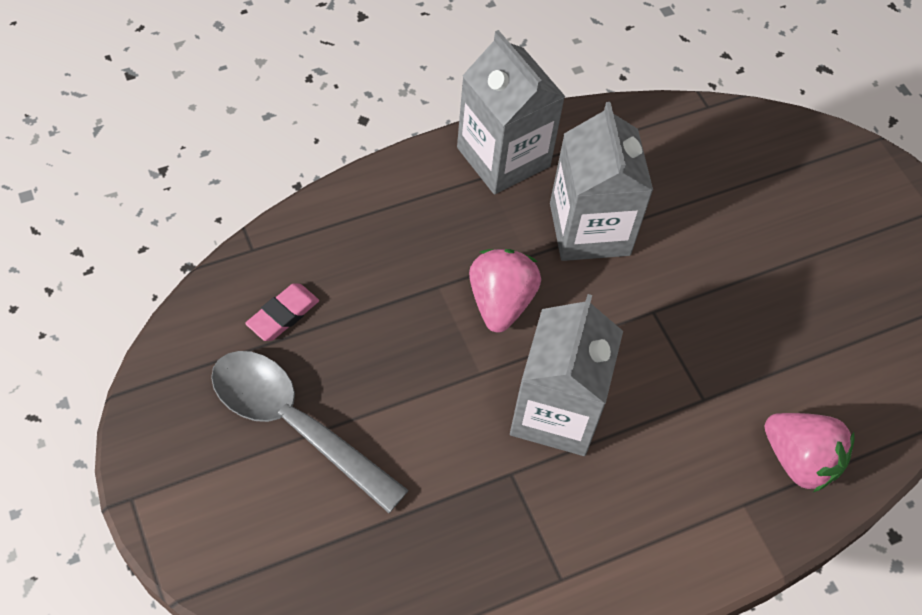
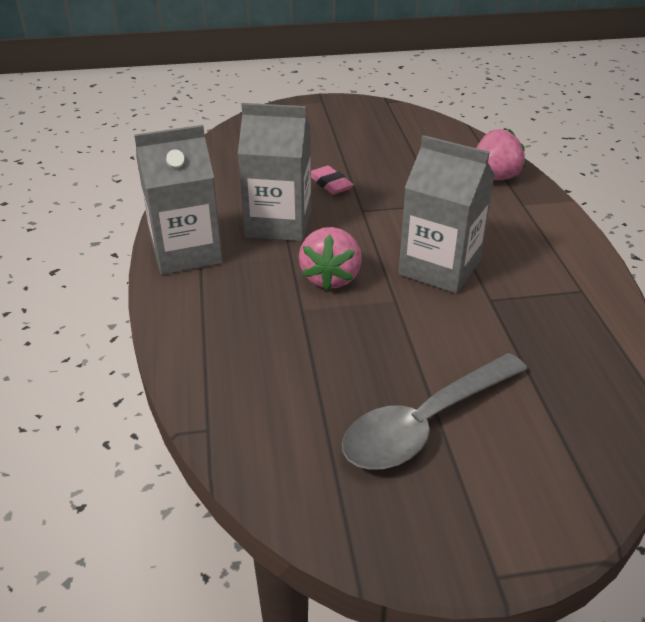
camera: 70 degrees left, 20 degrees down
(283, 315) = (298, 415): pink eraser -> pink eraser (330, 184)
(500, 302) = (331, 278): pink strawberry -> pink strawberry turned 105 degrees counterclockwise

